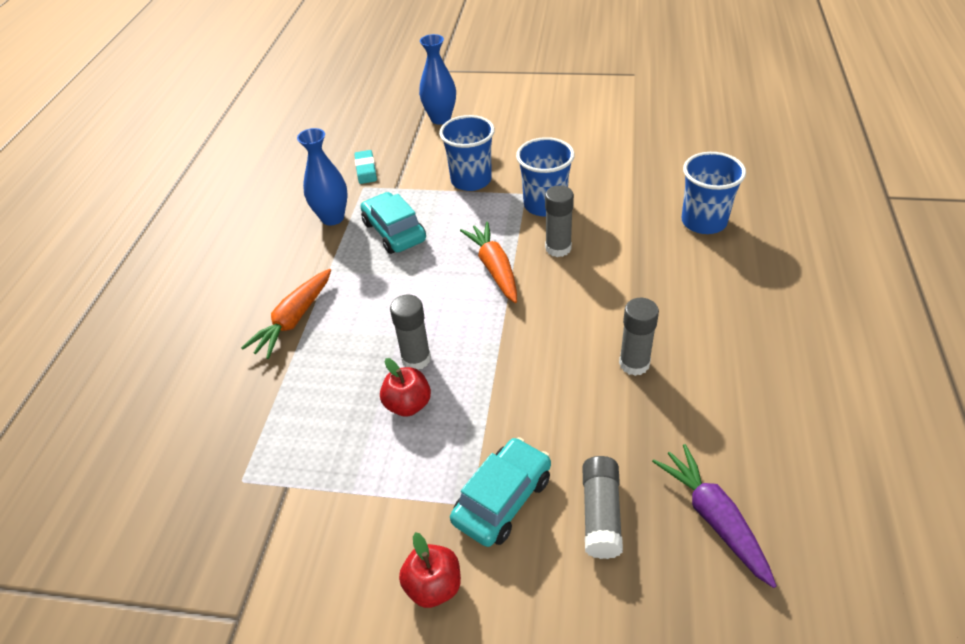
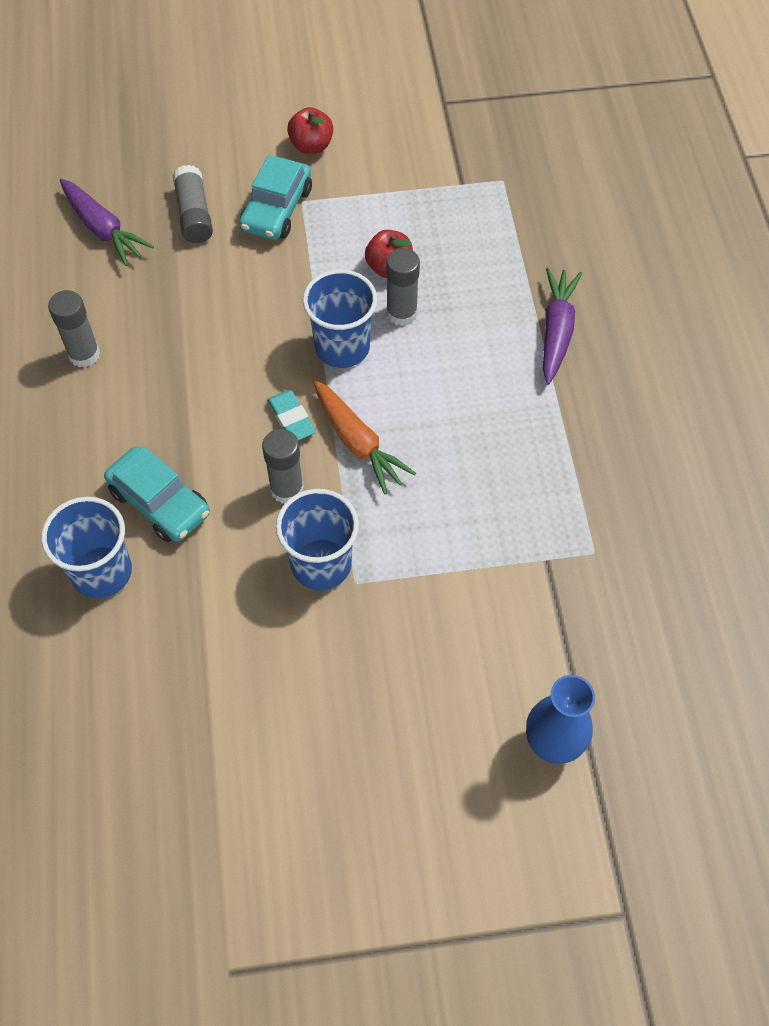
camera: 160 degrees right, 15 degrees up
(294, 320) = (556, 331): orange carrot -> purple carrot
(332, 218) = (603, 485): blue vase -> none
(366, 170) = (611, 589): turquoise eraser -> turquoise eraser (291, 418)
(394, 231) = (507, 477): turquoise car -> turquoise car (160, 502)
(471, 180) = (442, 595): blue cup -> blue cup (342, 347)
(634, 363) = (178, 350): grey glue stick -> grey glue stick (84, 354)

